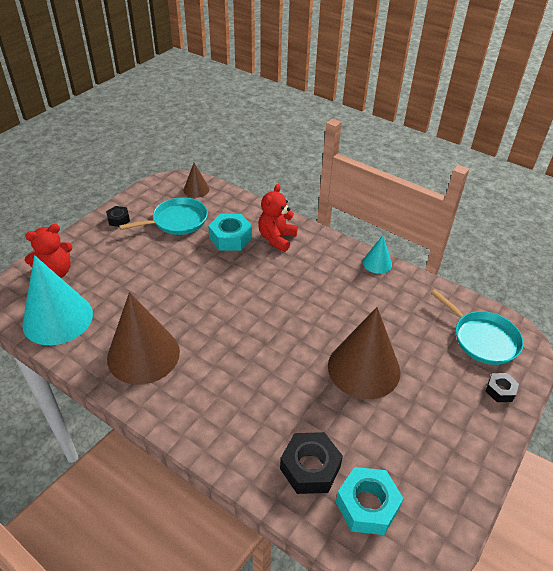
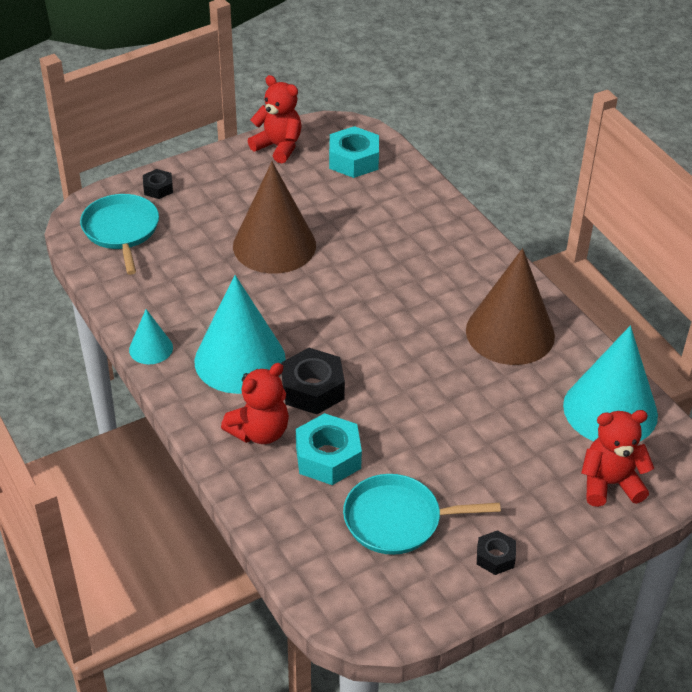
camera: 155 degrees left, 0 degrees up
(196, 189) = (335, 582): brown cone -> none
(310, 468) = (385, 193): black nut -> black nut (313, 389)
(319, 273) = (240, 360): none -> turquoise cone
(451, 492) = (278, 147): none -> red teddy bear

